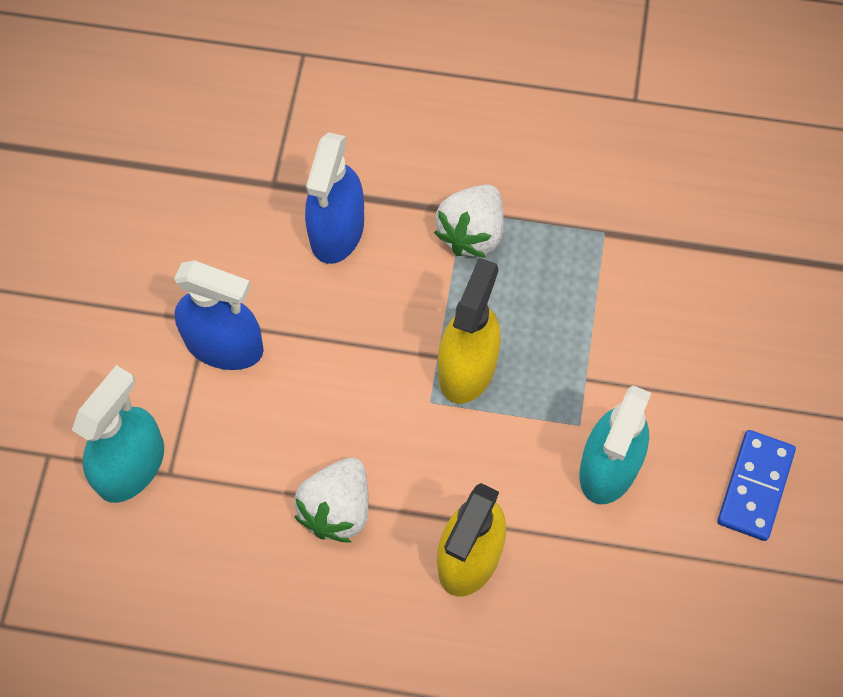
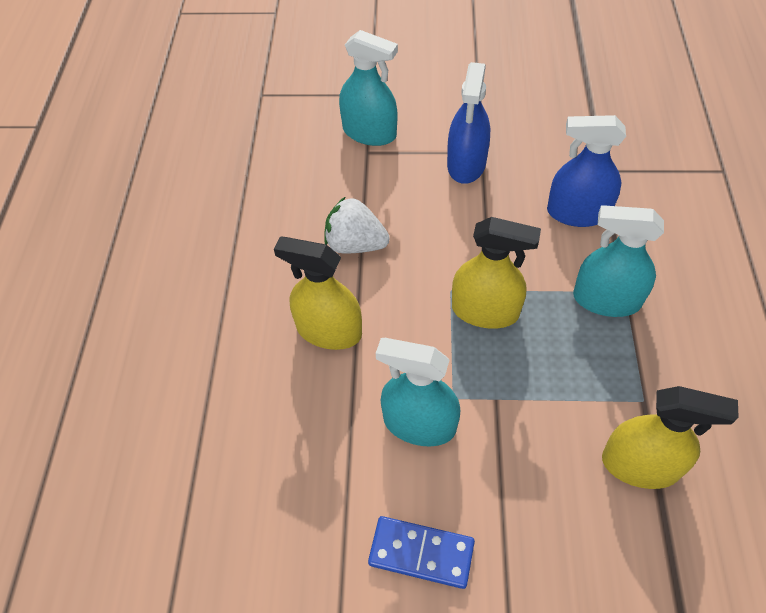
camera: 85 degrees right, 10 degrees down
(471, 233) = (606, 300): white strawberry -> turquoise spray bottle
(676, 256) = (640, 465): none -> yellow spray bottle

